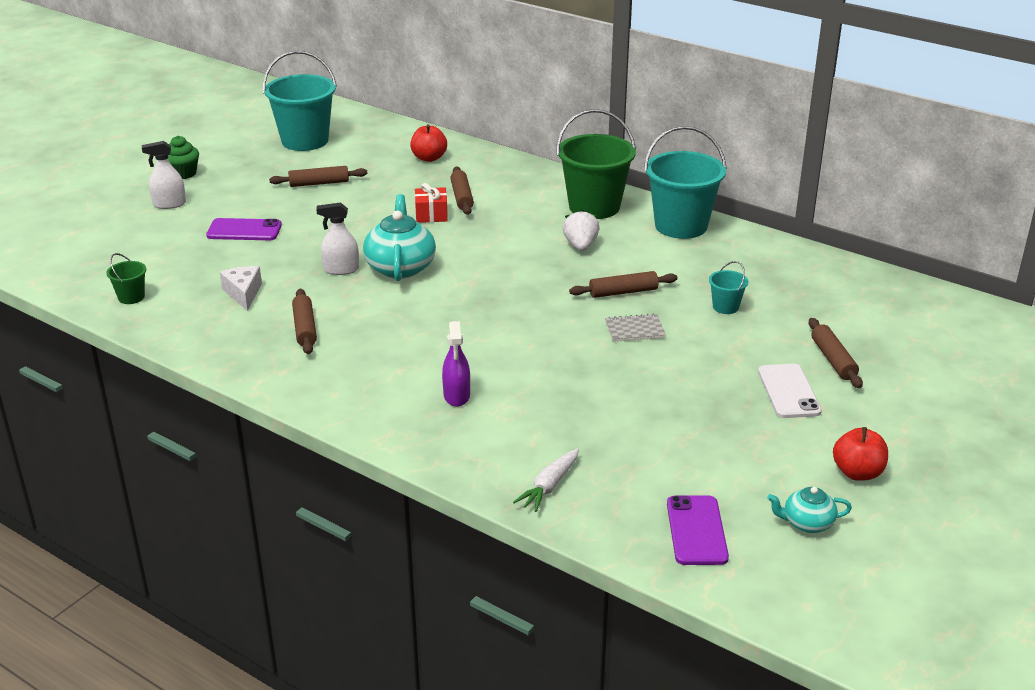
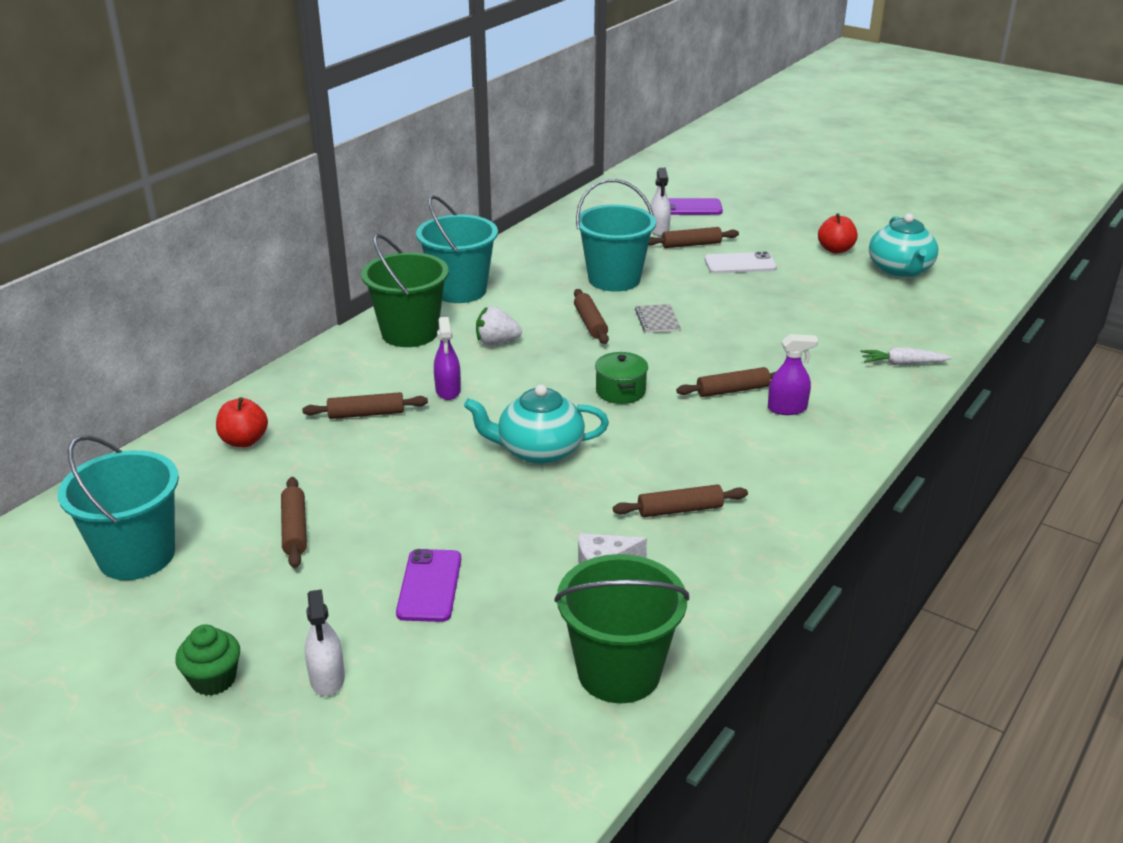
camera: 90 degrees left, 0 degrees up
(131, 297) = (619, 672): green bucket -> green bucket, size x2.24
(341, 269) = (543, 493): white spray bottle -> white spray bottle (659, 230)
(431, 215) = (410, 434): red gift -> none
(493, 306) = (620, 391): none -> green pot
(493, 366) = (732, 390): none -> brown rolling pin
(496, 227) = (448, 391): none -> purple spray bottle
(549, 486) = (902, 363): white carrot -> white carrot turned 150 degrees clockwise
(696, 530) = (928, 308): purple phone -> purple phone (690, 207)
(725, 307) = (614, 279): turquoise bucket -> turquoise bucket, size x2.24
(807, 523) = (900, 270): turquoise teapot -> turquoise teapot, size x1.84

